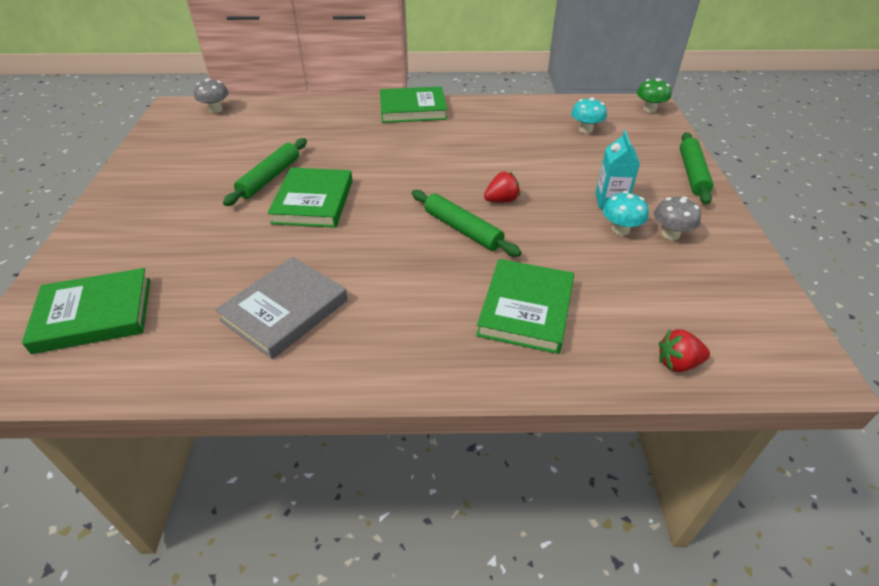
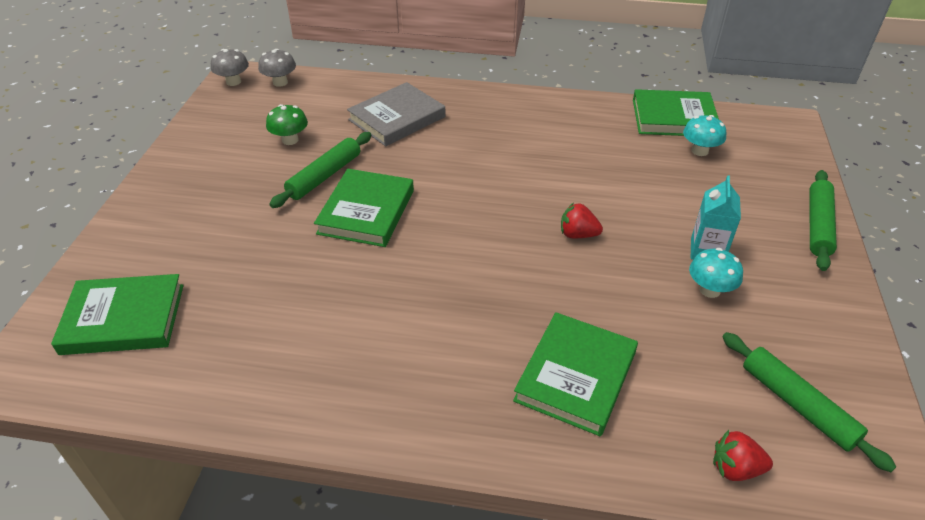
camera: 10 degrees right, 0 degrees up
(285, 310) = (314, 341): grey book -> grey book (397, 118)
(413, 109) = (499, 102): green book -> green book (673, 118)
(462, 229) = (525, 267): green rolling pin -> green rolling pin (797, 405)
(501, 200) = (577, 234): red strawberry -> red strawberry turned 150 degrees counterclockwise
(649, 109) = (786, 130): green mushroom -> green mushroom (290, 140)
(670, 234) = (769, 303): grey mushroom -> grey mushroom (233, 82)

